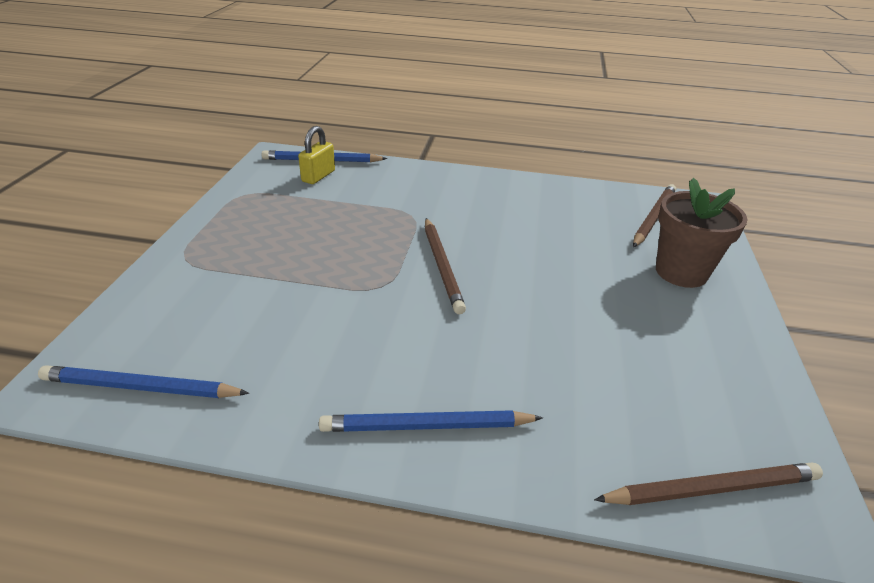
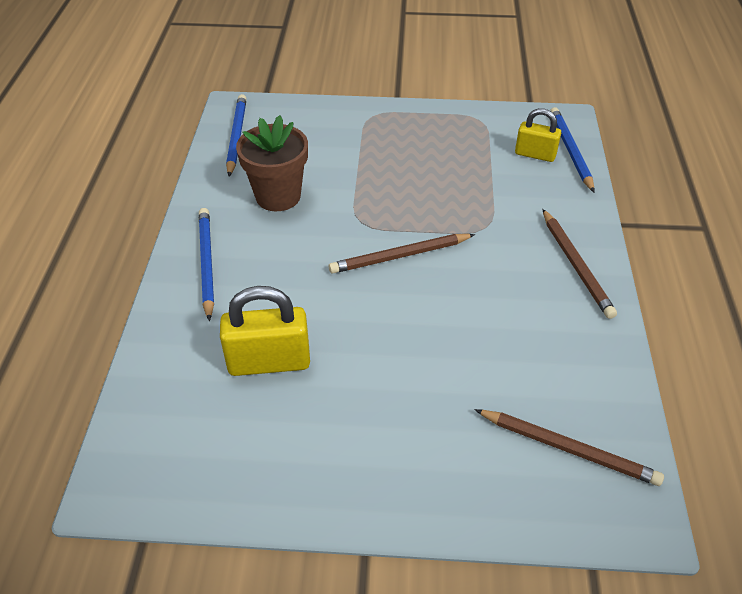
camera: 85 degrees right, 10 degrees up
(595, 370) = (269, 362): none -> yellow padlock
(681, 272) = (442, 458): brown flower pot -> brown flower pot (278, 196)
(711, 489) = (145, 424): brown pencil -> brown pencil (575, 265)

